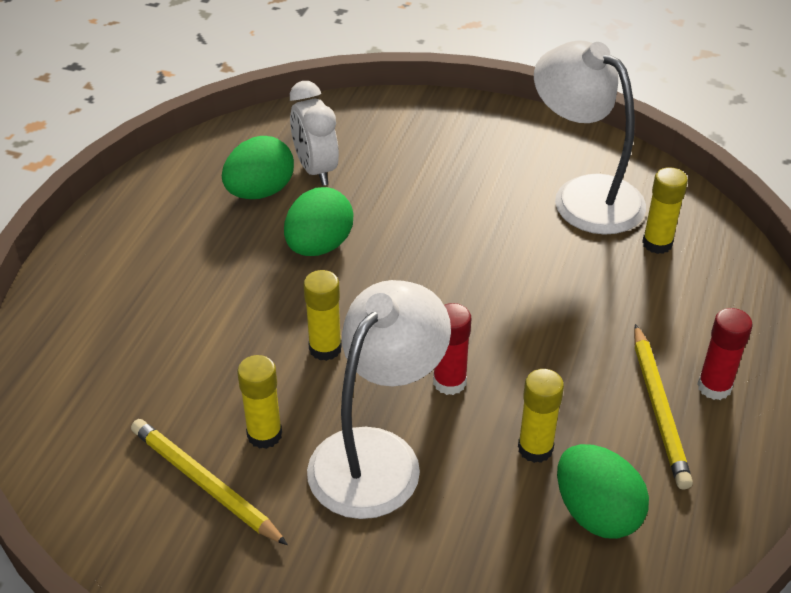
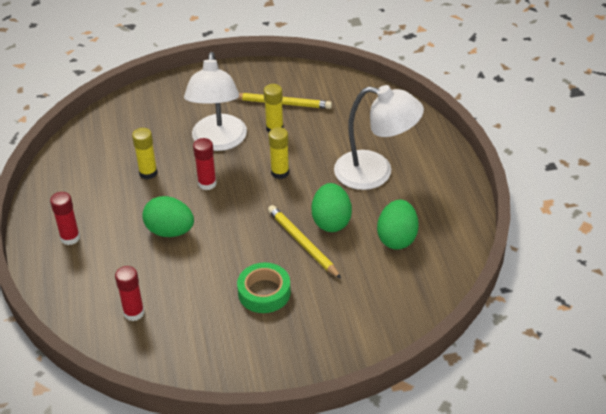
camera: 150 degrees right, 0 degrees up
(316, 169) = (379, 268): white clock -> none
(476, 200) = (264, 292): none -> green tape
(584, 195) = (197, 329): white lamp -> white lamp (375, 173)
(596, 513) = (107, 160): green egg -> green egg (170, 231)
(657, 243) = (134, 313): yellow glue stick -> red glue stick
(659, 409) = (95, 215): yellow pencil -> yellow pencil (303, 243)

